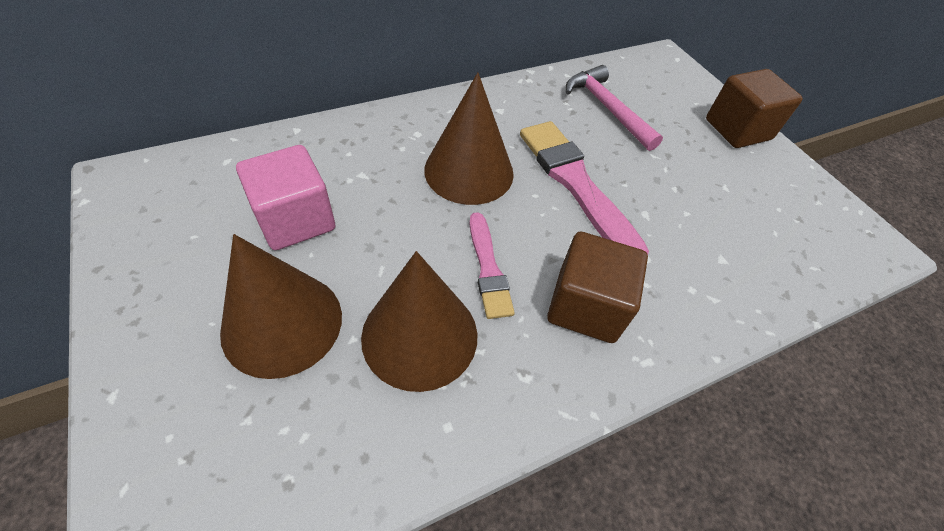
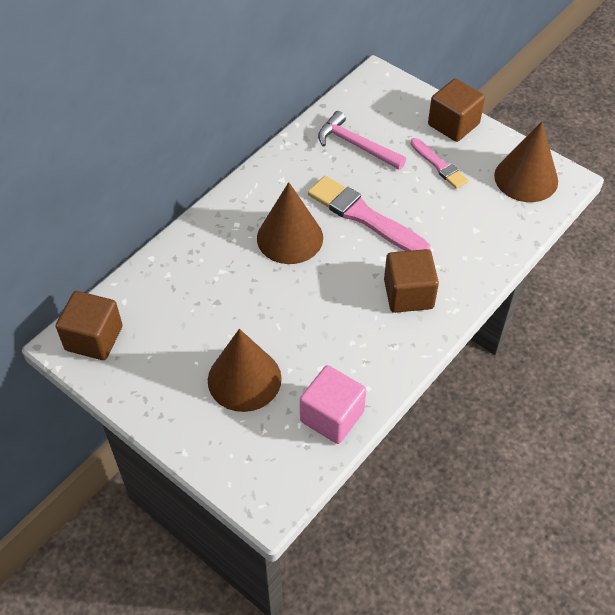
camera: 20 degrees left, 0 degrees up
(154, 186) = (94, 338): none -> brown cube
(295, 219) = (203, 319): pink cube -> pink cube (332, 416)
(420, 335) = (325, 351): brown cone -> brown cone (526, 178)
(488, 268) = (340, 297): pink brush -> pink brush (439, 165)

